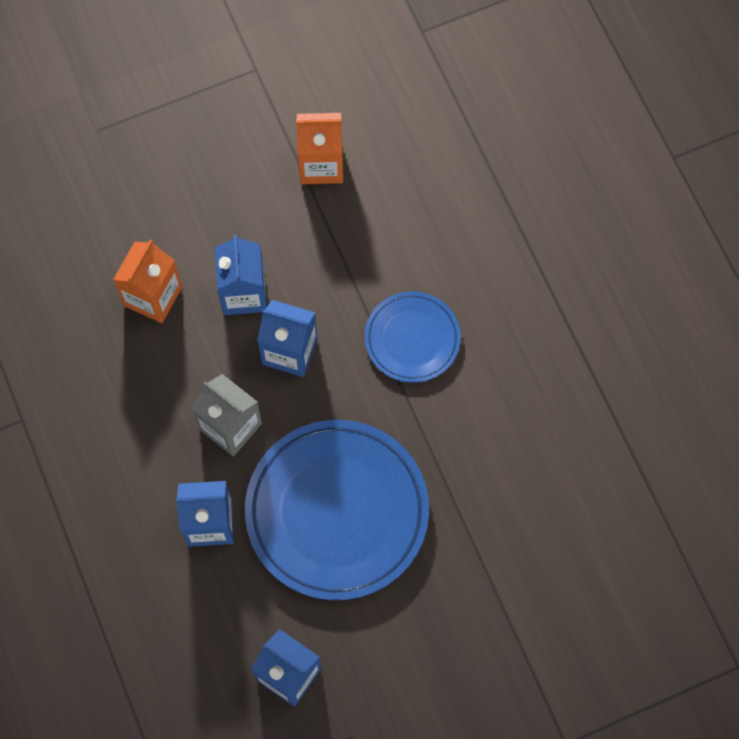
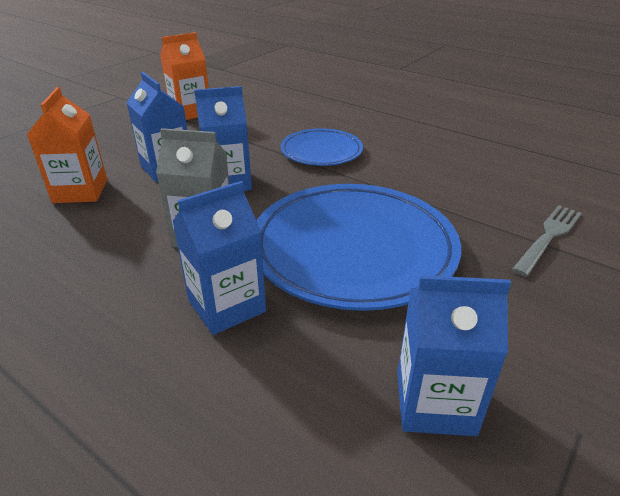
camera: 30 degrees left, 35 degrees down
(507, 585) = (548, 237): none -> grey fork

